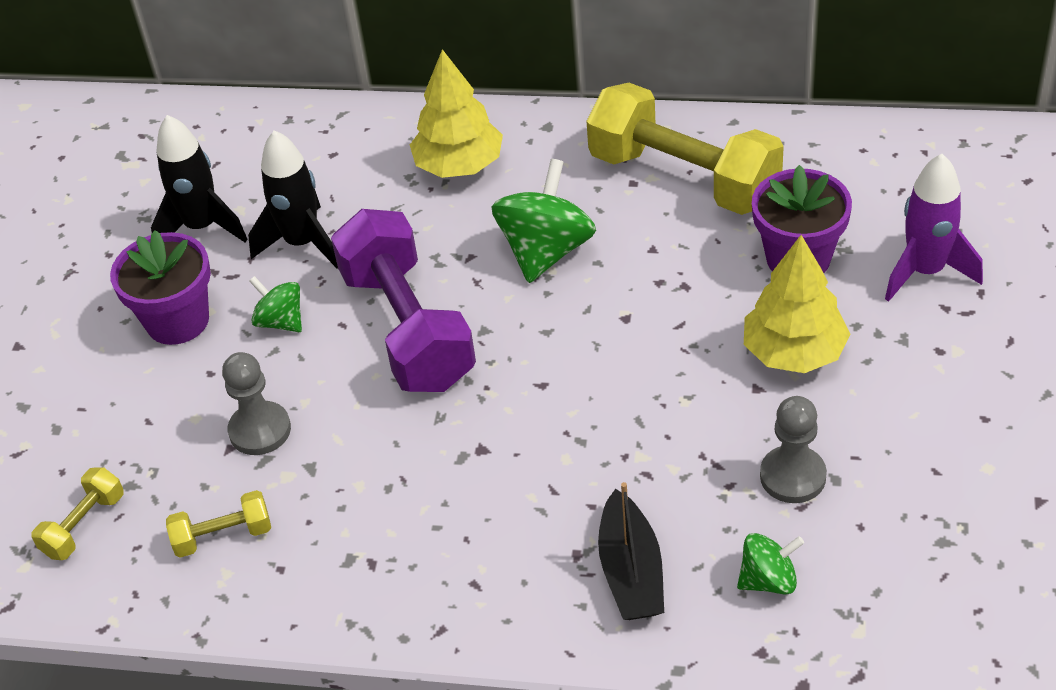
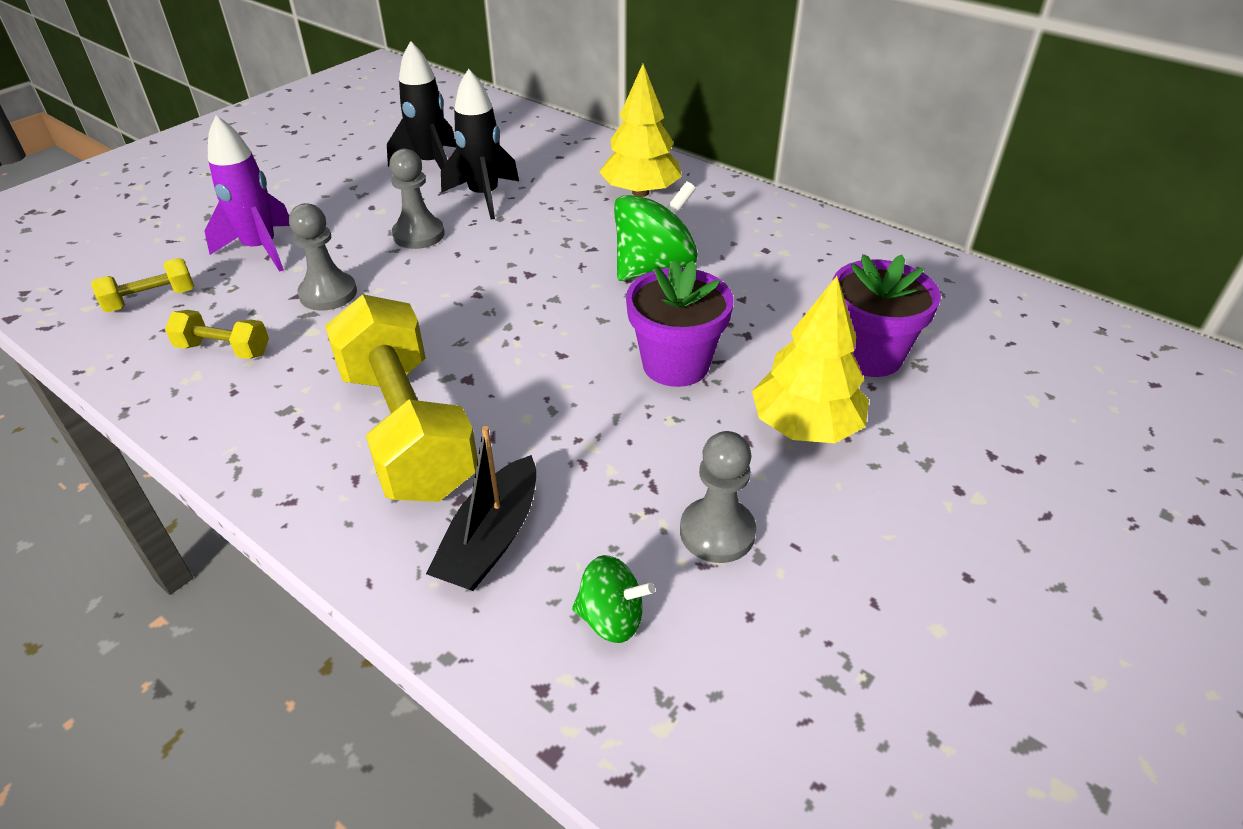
camera: 25 degrees right, 5 degrees down
(177, 321) = (355, 208): purple flower pot -> purple flower pot (675, 364)
(281, 321) = (418, 235): green spinning top -> grey pawn
(408, 328) = (500, 274): purple dumbbell -> none
(684, 178) = (811, 262): yellow dumbbell -> yellow dumbbell (407, 430)
(925, 271) = (990, 415): purple rocket -> purple rocket (261, 249)

